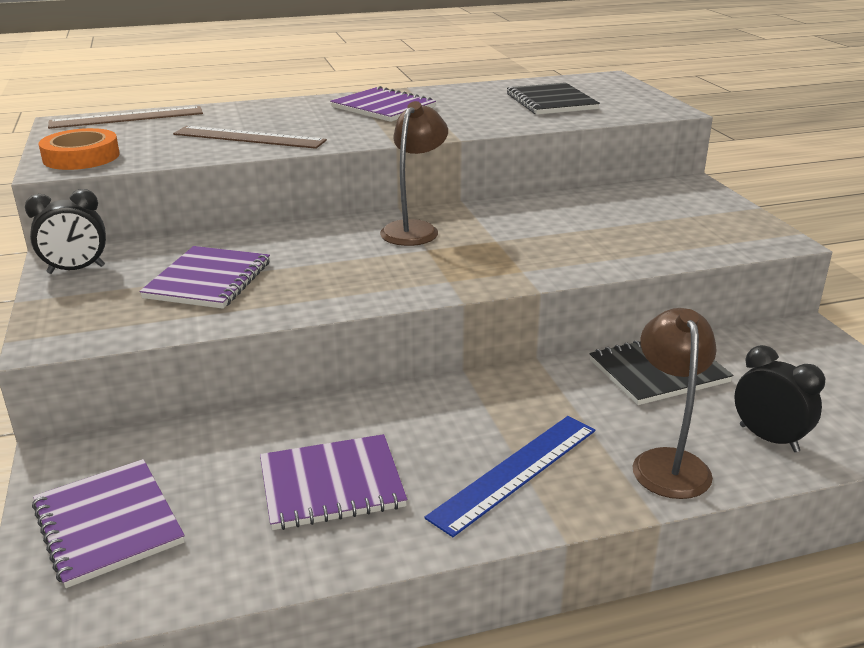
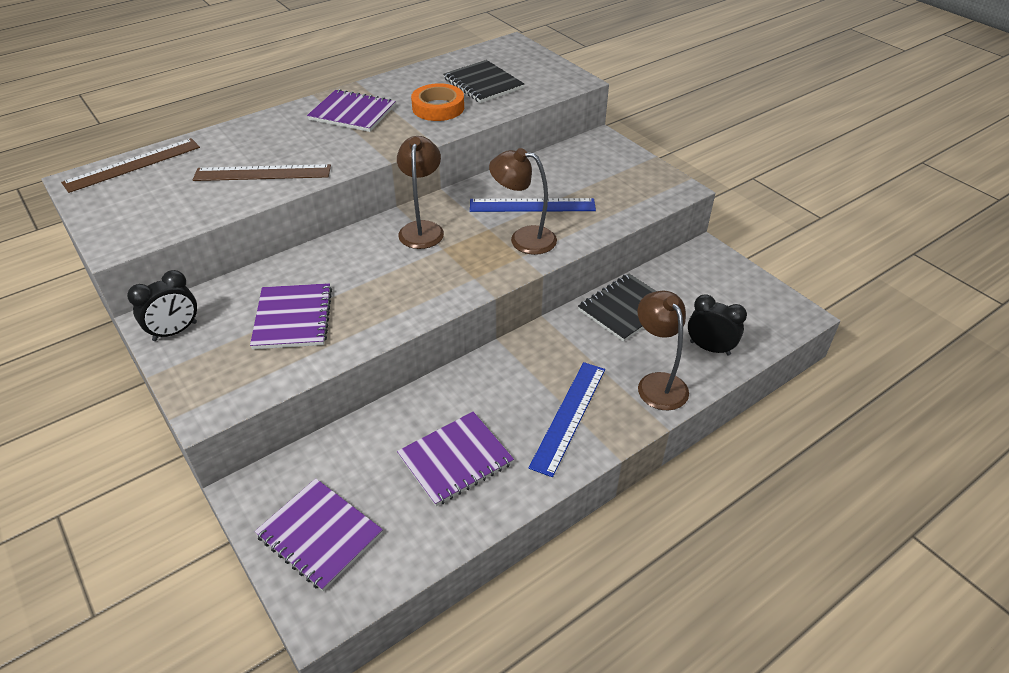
camera: 20 degrees left, 15 degrees up
(81, 157) = (130, 226): orange tape -> orange tape (438, 108)
(535, 255) = (523, 239): none -> brown lamp
(565, 228) = (532, 205): none -> blue ruler

